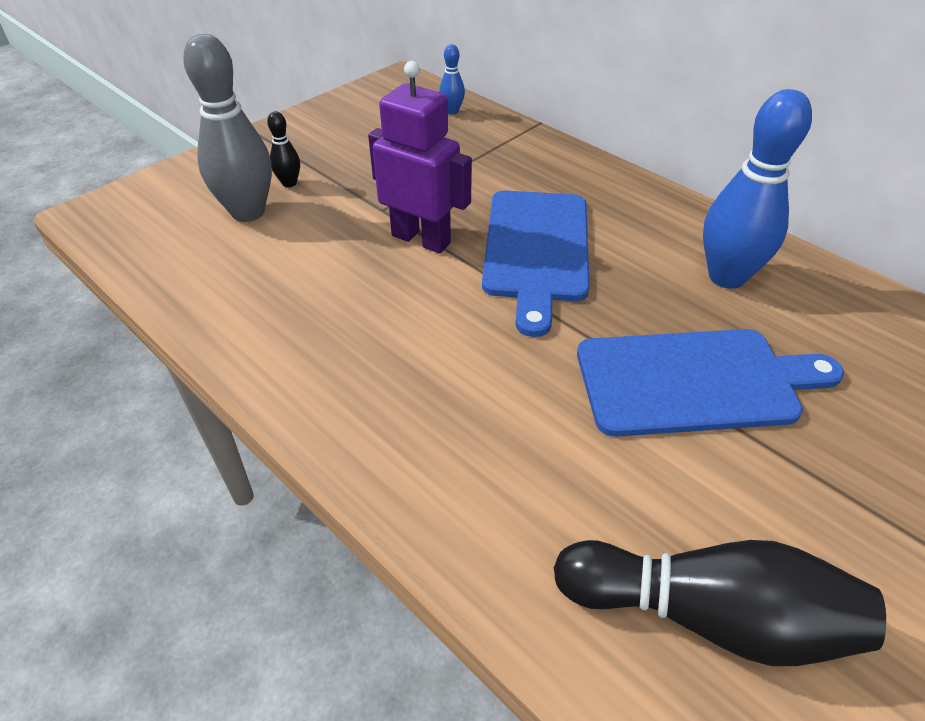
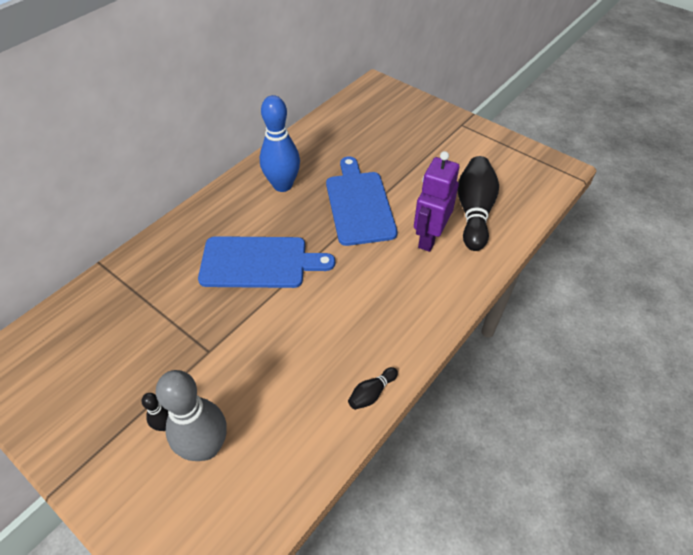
camera: 95 degrees left, 5 degrees up
(259, 363) = (371, 393): none -> black bowling pin
(421, 239) = (246, 323): purple robot -> purple robot (429, 238)
(452, 111) = (66, 320): blue bowling pin -> none

